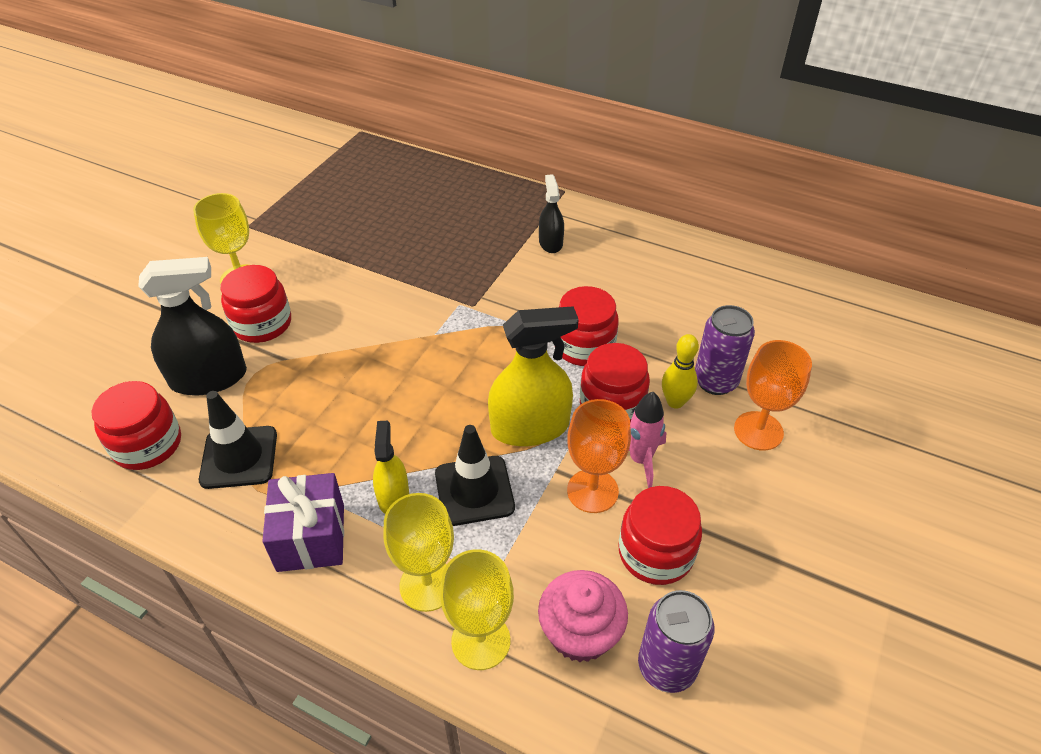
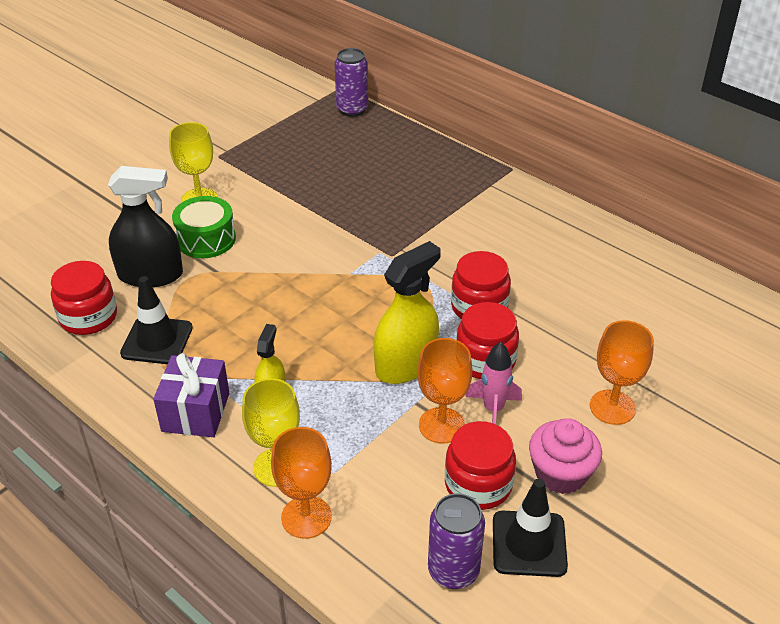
camera: 15 degrees right, 5 degrees down
(262, 324) = (206, 239): red jar -> green drum
(474, 490) = (340, 404): black traffic cone -> black traffic cone (529, 544)
(481, 641) = (306, 517): yellow goblet -> orange goblet
(530, 427) = (406, 364): yellow spray bottle -> yellow spray bottle turned 45 degrees counterclockwise
(550, 243) = (481, 213): black spray bottle -> none
(580, 632) = (390, 529): pink cupcake -> pink cupcake (560, 473)
(675, 402) = (544, 368): yellow bowling pin -> none
(715, 381) = (589, 358): purple can -> purple can (352, 109)

